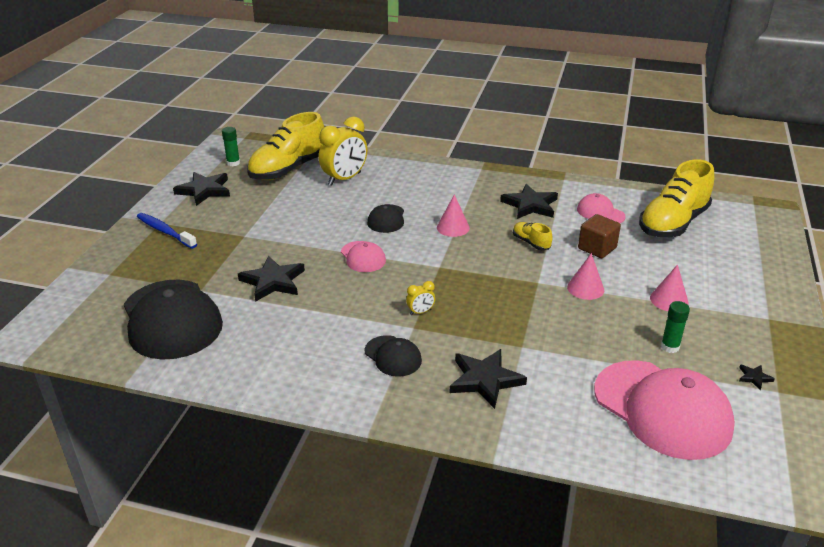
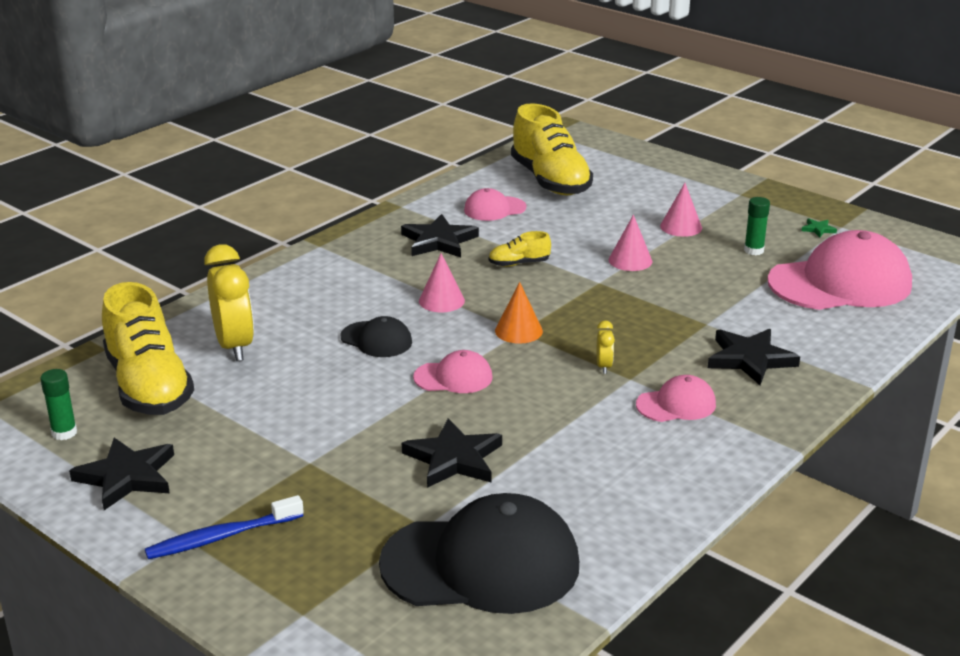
camera: 65 degrees left, 5 degrees down
(393, 356) = (676, 404): black cap -> pink cap
(439, 266) = (518, 331): none -> orange cone
(597, 248) = (562, 232): brown cube -> none
(754, 377) = (818, 229): black star -> green star

